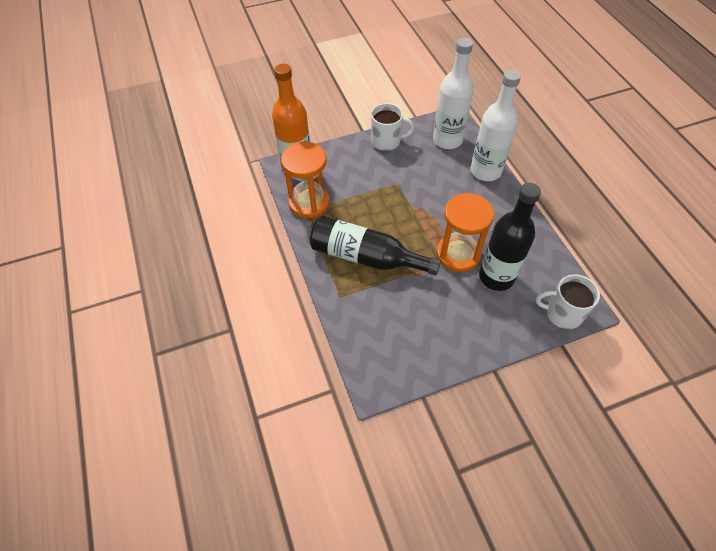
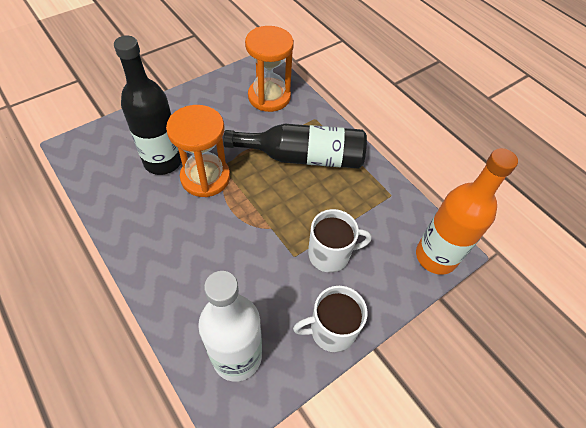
camera: 160 degrees right, 0 degrees up
(309, 202) = (391, 206): orange hourglass -> orange hourglass (269, 97)
(485, 171) = (174, 304): white bottle -> none
(562, 313) = (98, 139): white mug -> white mug (330, 254)

